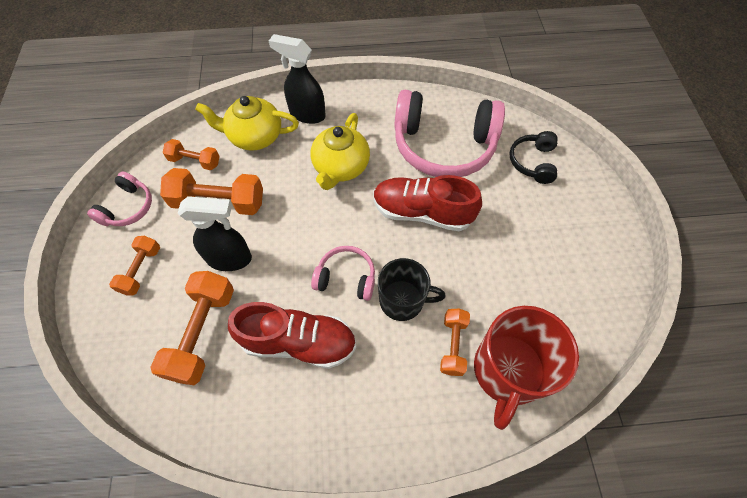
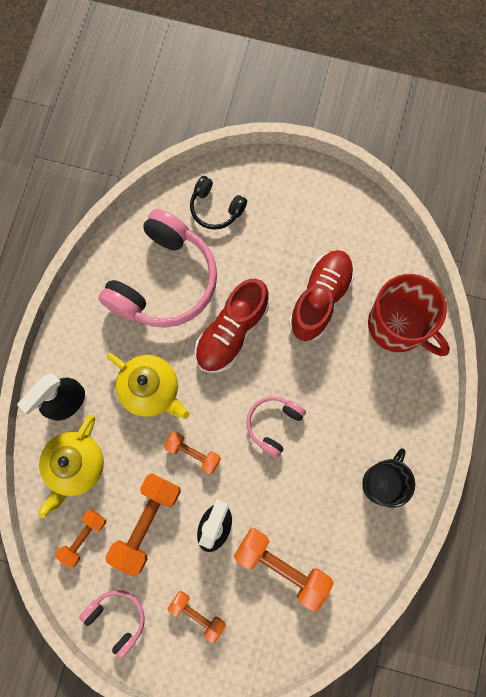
camera: 70 degrees left, 15 degrees up
(298, 342) = (319, 484): red shoe -> red shoe (320, 299)
(402, 300) = (312, 383): black mug -> black mug (383, 483)
(453, 345) = (364, 358): orange dumbbell -> orange dumbbell (193, 453)

